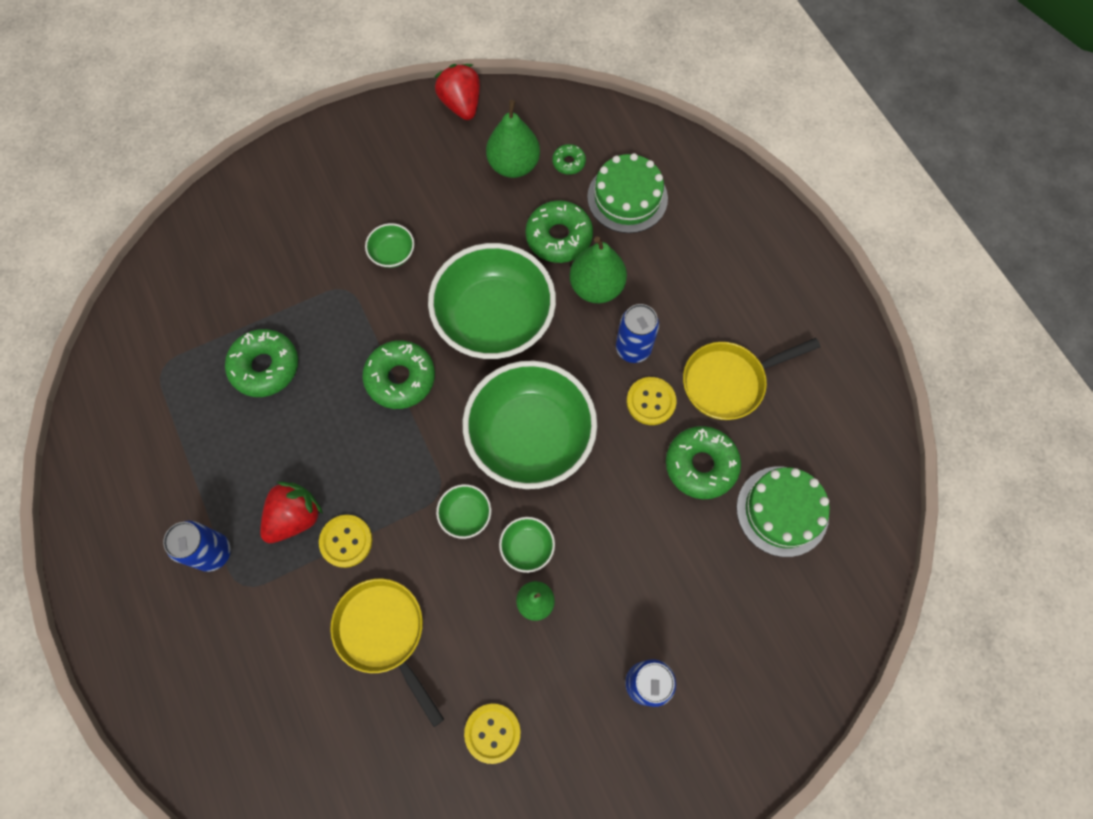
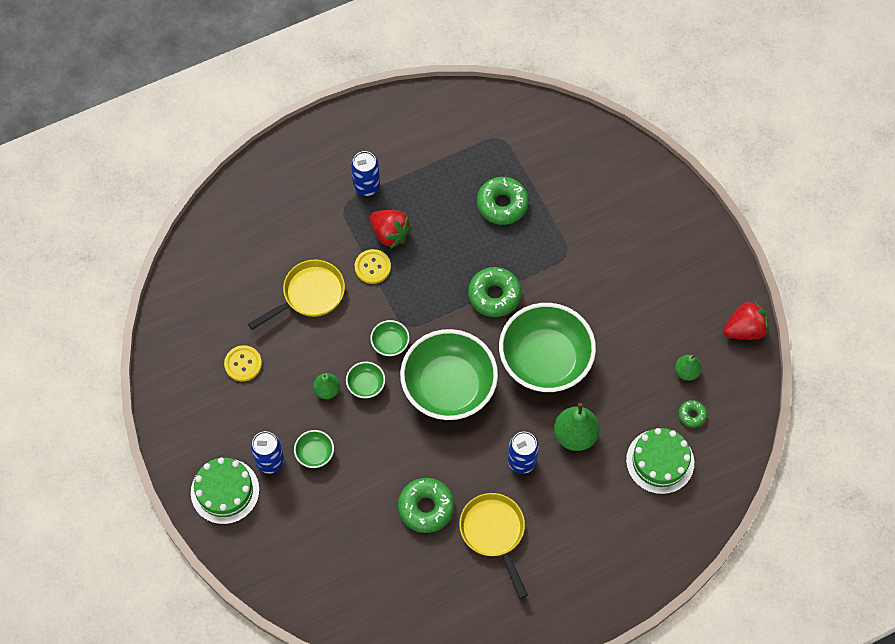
camera: 90 degrees right, 5 degrees down
(392, 253) = (599, 284): green bowl -> green bowl (315, 453)
(514, 165) = (686, 372): green pear -> green pear, size x0.60
(559, 237) = (619, 407): green donut -> none
(651, 401) = (477, 473): yellow button -> none
(782, 511) = (390, 565): green cake -> green cake (225, 491)

